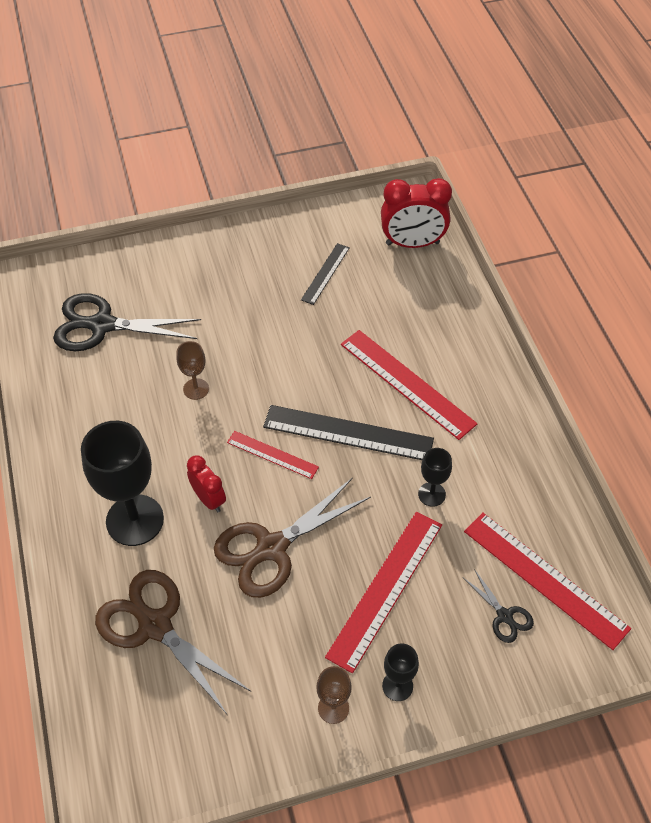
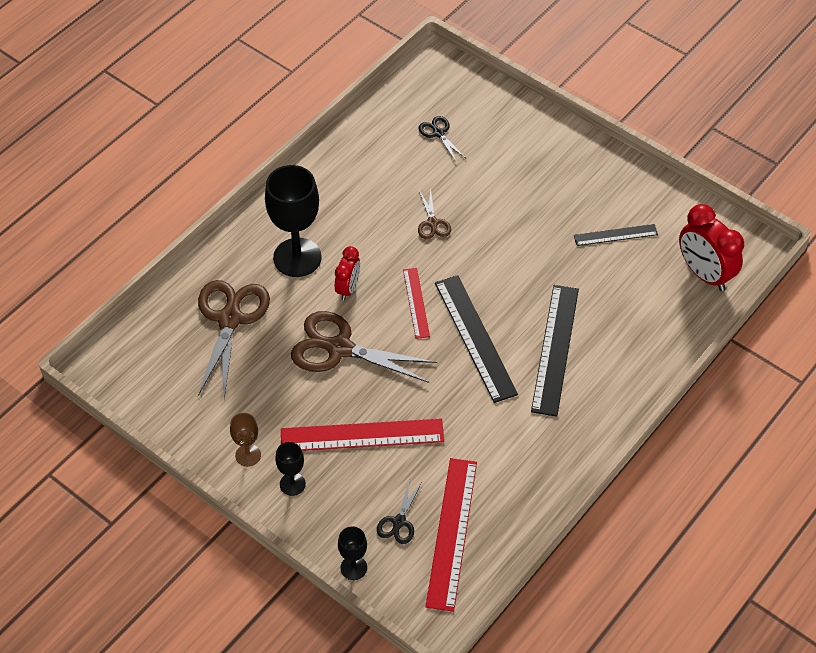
camera: 55 degrees right, 0 degrees up
(102, 325) = (438, 133): black scissors -> black scissors, size x0.48
(196, 389) = (432, 223): brown goblet -> brown scissors
(407, 383) = (555, 349): red ruler -> black ruler
(431, 494) = (466, 421): black goblet -> black goblet (353, 568)

